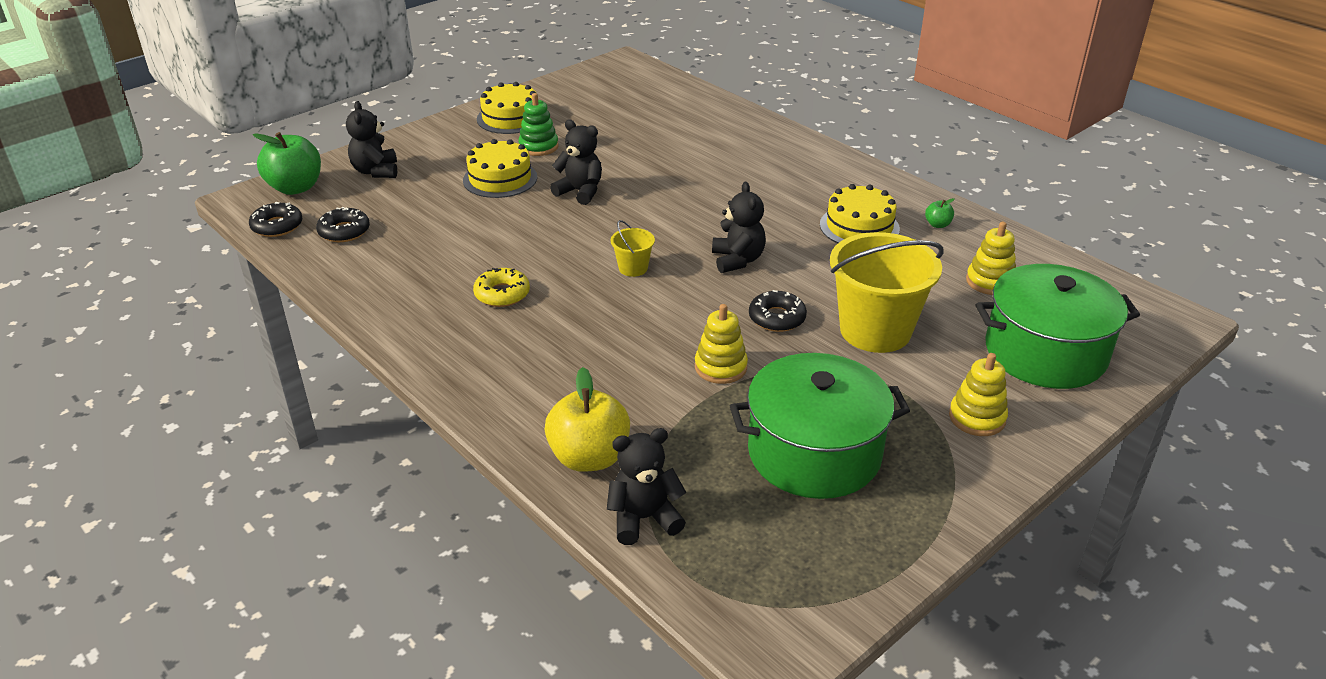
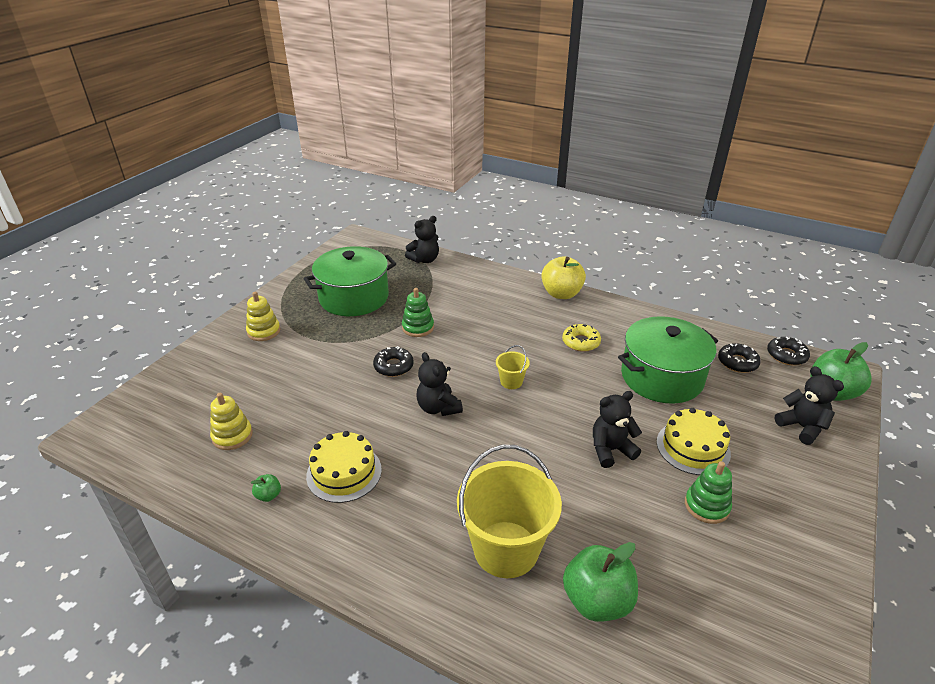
camera: 160 degrees right, 0 degrees up
(510, 118) = (788, 552): yellow cake -> none
(580, 192) = (611, 450): black teddy bear -> black teddy bear turned 150 degrees clockwise
(589, 457) = (462, 274): yellow apple -> yellow apple (561, 294)
(676, 125) = (597, 600): none -> green apple
(720, 367) = (418, 327): yellow stacking toy -> green stacking toy
(875, 330) = (325, 372): yellow bucket -> yellow bucket (506, 549)
(1045, 352) = (207, 382): green pot -> green pot (662, 377)

